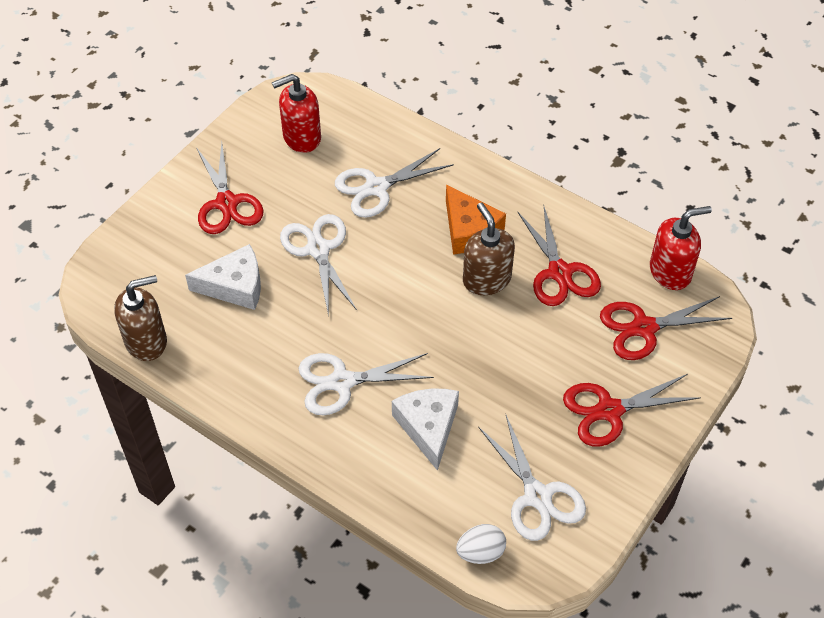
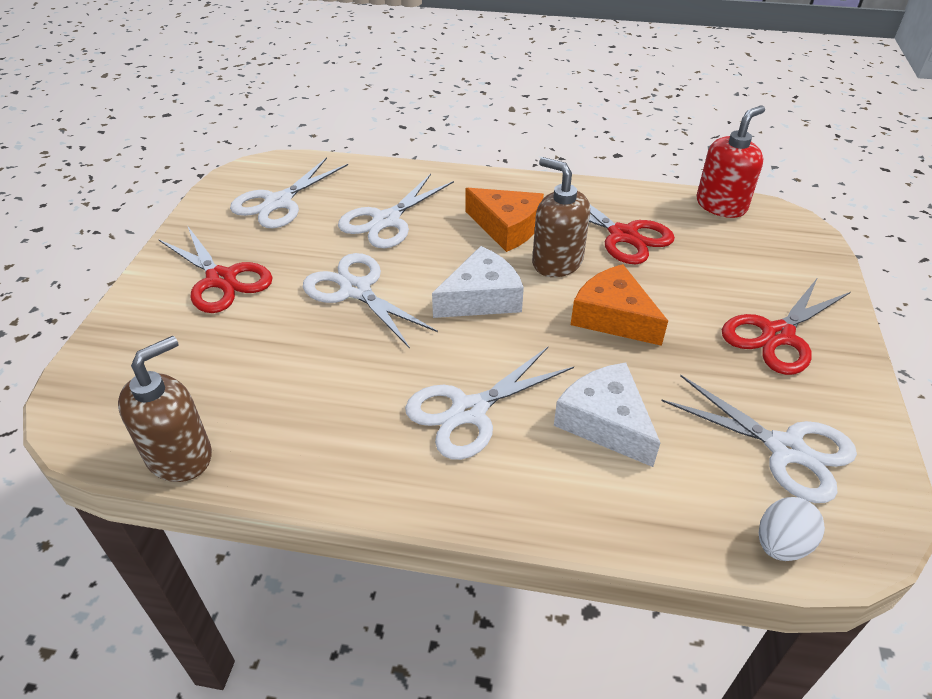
camera: 25 degrees left, 10 degrees down
(235, 286) = (273, 355): white cheese -> white cheese (481, 298)
(301, 137) = (278, 202): red soap dispenser -> white scissors
(494, 346) = (613, 317): none -> orange cheese
(644, 328) = (740, 254): red scissors -> none

